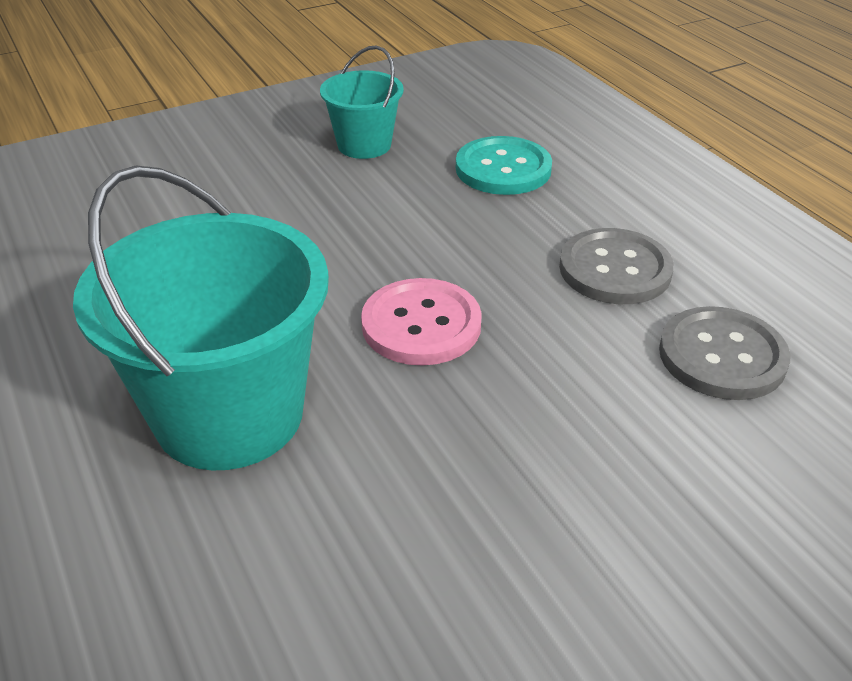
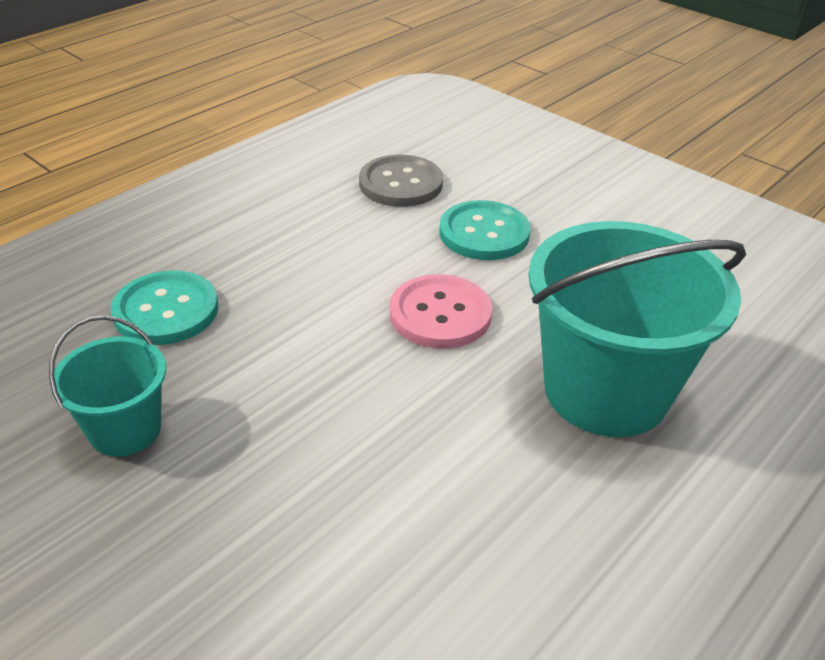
camera: 110 degrees left, 0 degrees up
(574, 405) = (484, 233): none -> turquoise button
(615, 269) = (319, 231): grey button -> none

